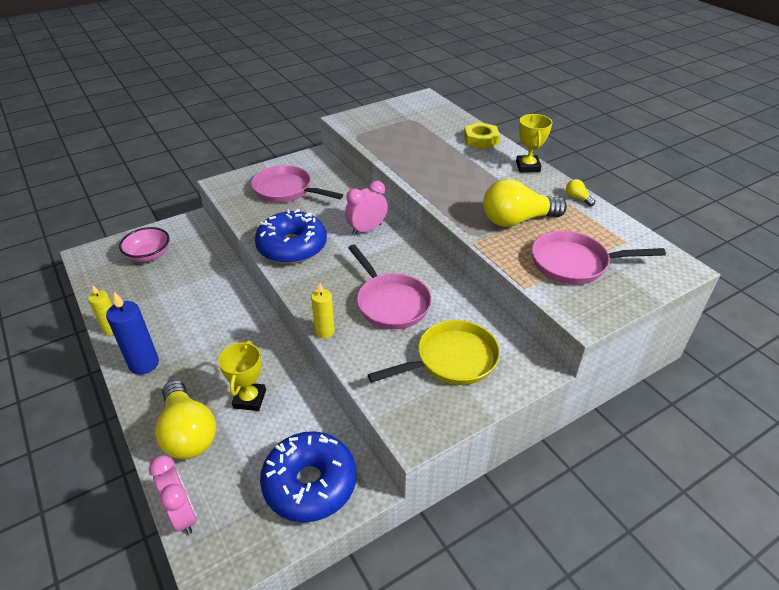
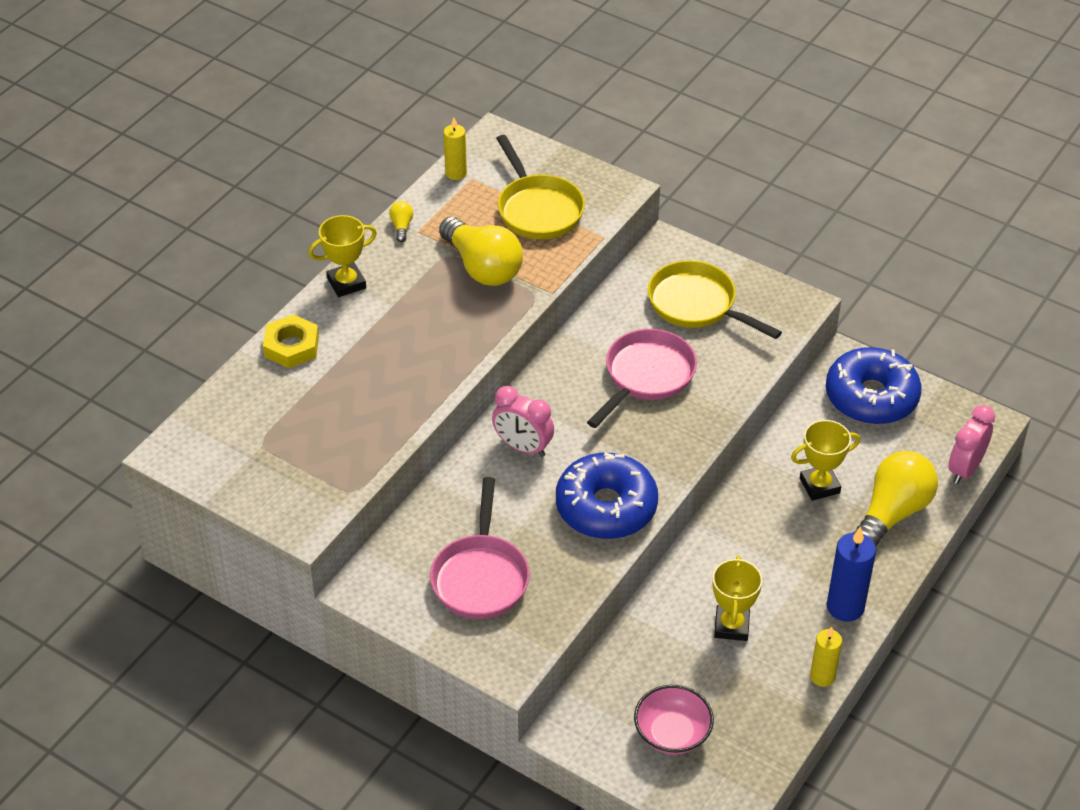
camera: 115 degrees left, 5 degrees up
(186, 304) = (731, 626): none -> yellow trophy
(325, 331) = (726, 413): yellow candle -> yellow candle (456, 173)
(574, 263) = (538, 209): pink pan -> yellow pan
(577, 198) = (401, 226): yellow light bulb -> yellow light bulb turned 150 degrees clockwise

